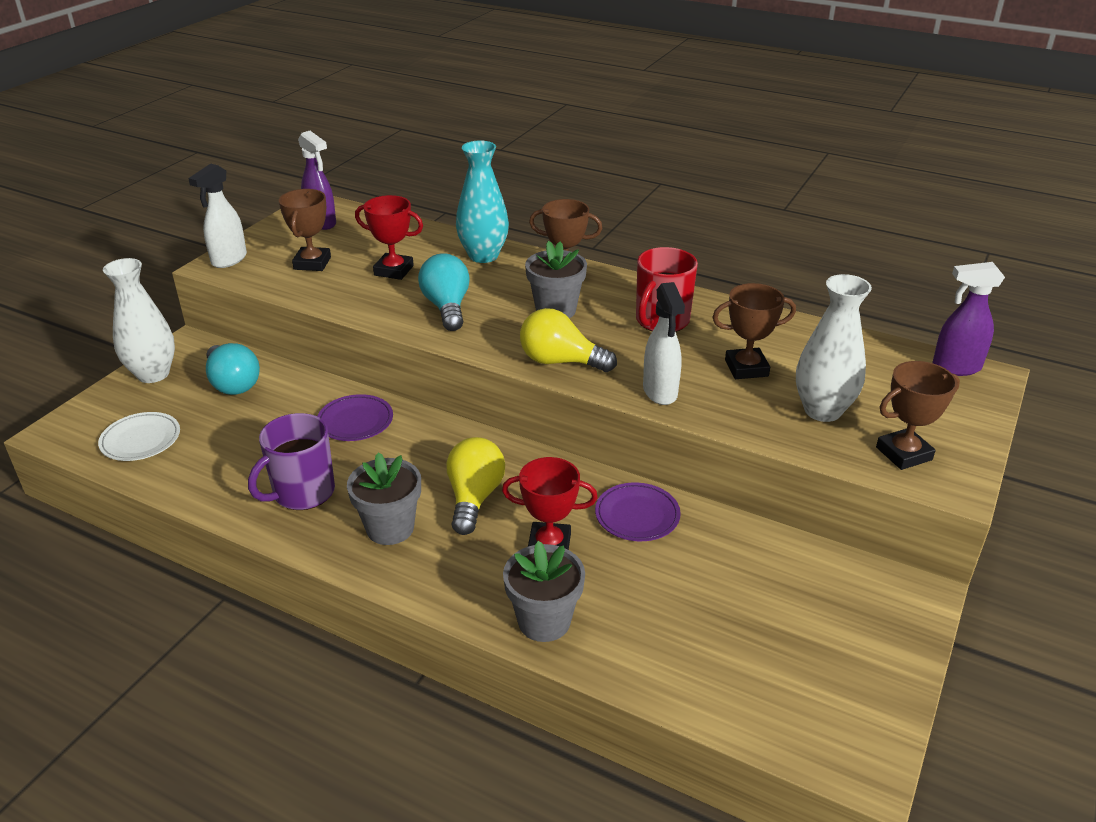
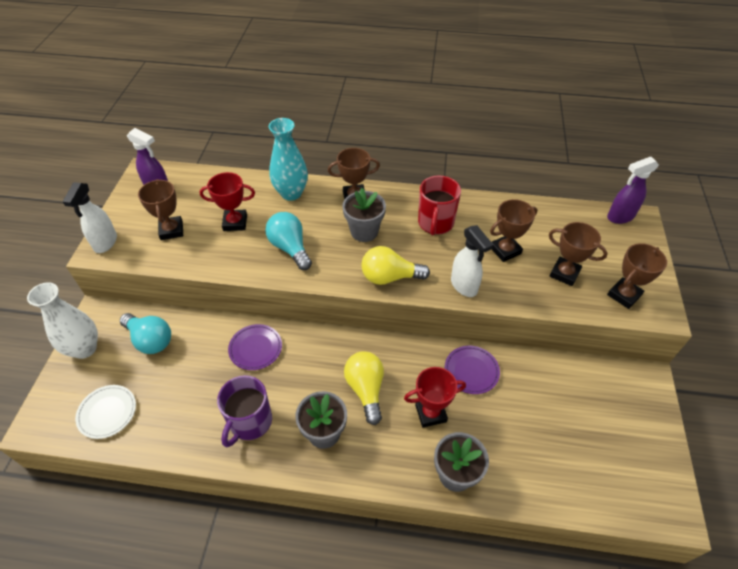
camera: 20 degrees left, 15 degrees up
(822, 410) = (564, 273): white vase -> brown trophy

